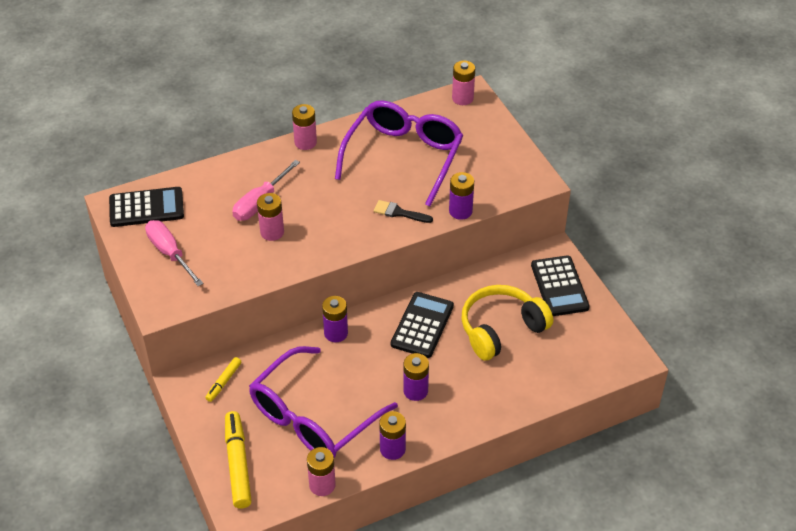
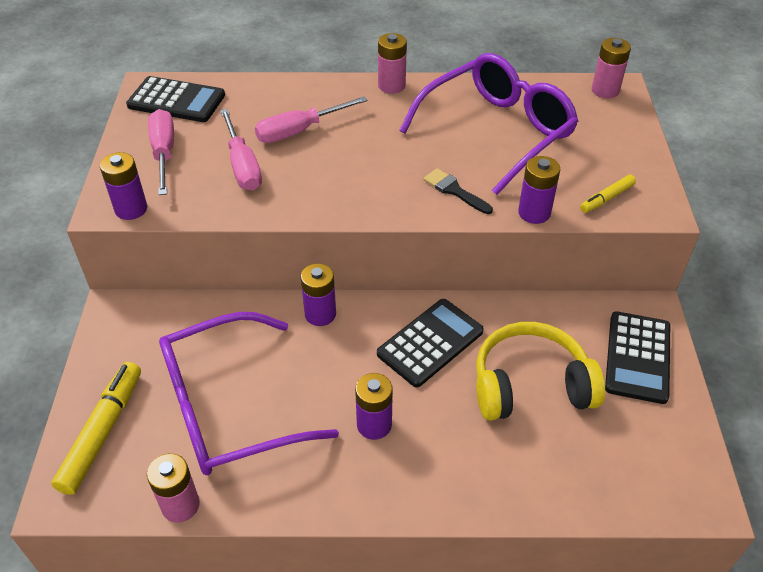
camera: 25 degrees right, 0 degrees up
(224, 382) = (157, 324): yellow marker -> yellow marker (607, 198)
(237, 243) = (242, 166): none -> pink screwdriver
(272, 232) = (290, 166): pink battery -> none
(392, 449) = (298, 493): purple battery -> purple battery (131, 209)

